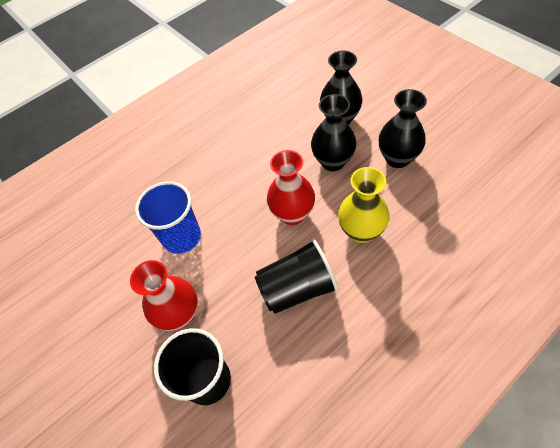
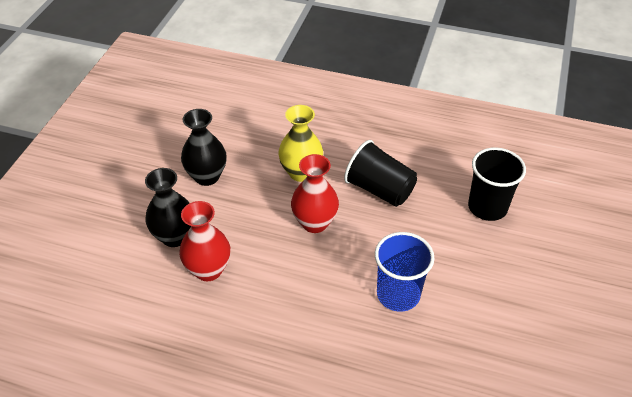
camera: 130 degrees left, 10 degrees down
(180, 314) = (462, 251): red vase -> red vase (208, 270)
(333, 162) = (236, 219): black vase -> none

